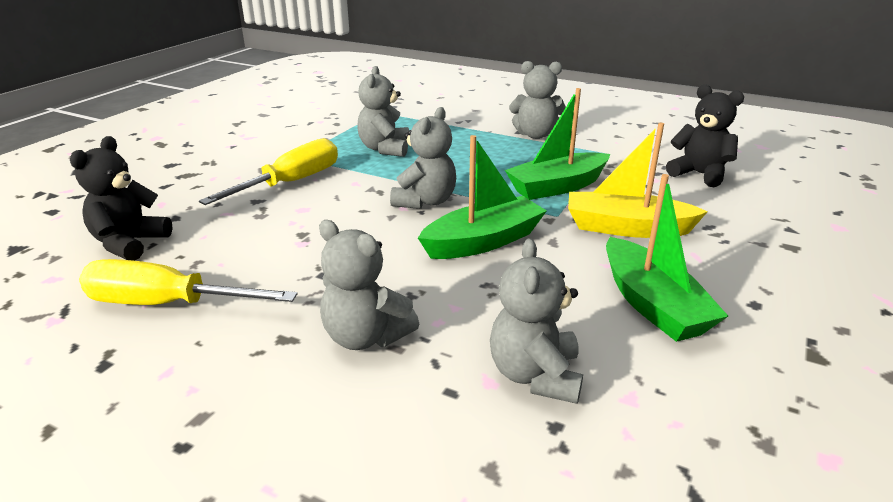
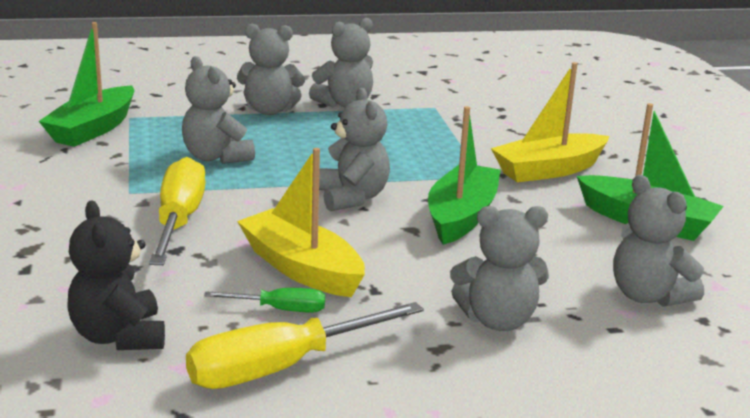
camera: 40 degrees left, 5 degrees down
(240, 263) = (280, 309): none -> green screwdriver
(303, 240) = (301, 268): none -> yellow boat
(473, 127) = (269, 110): none -> grey teddy bear
(557, 187) = (444, 150): green boat -> green boat (93, 129)
(699, 174) = (535, 108): black teddy bear -> none

